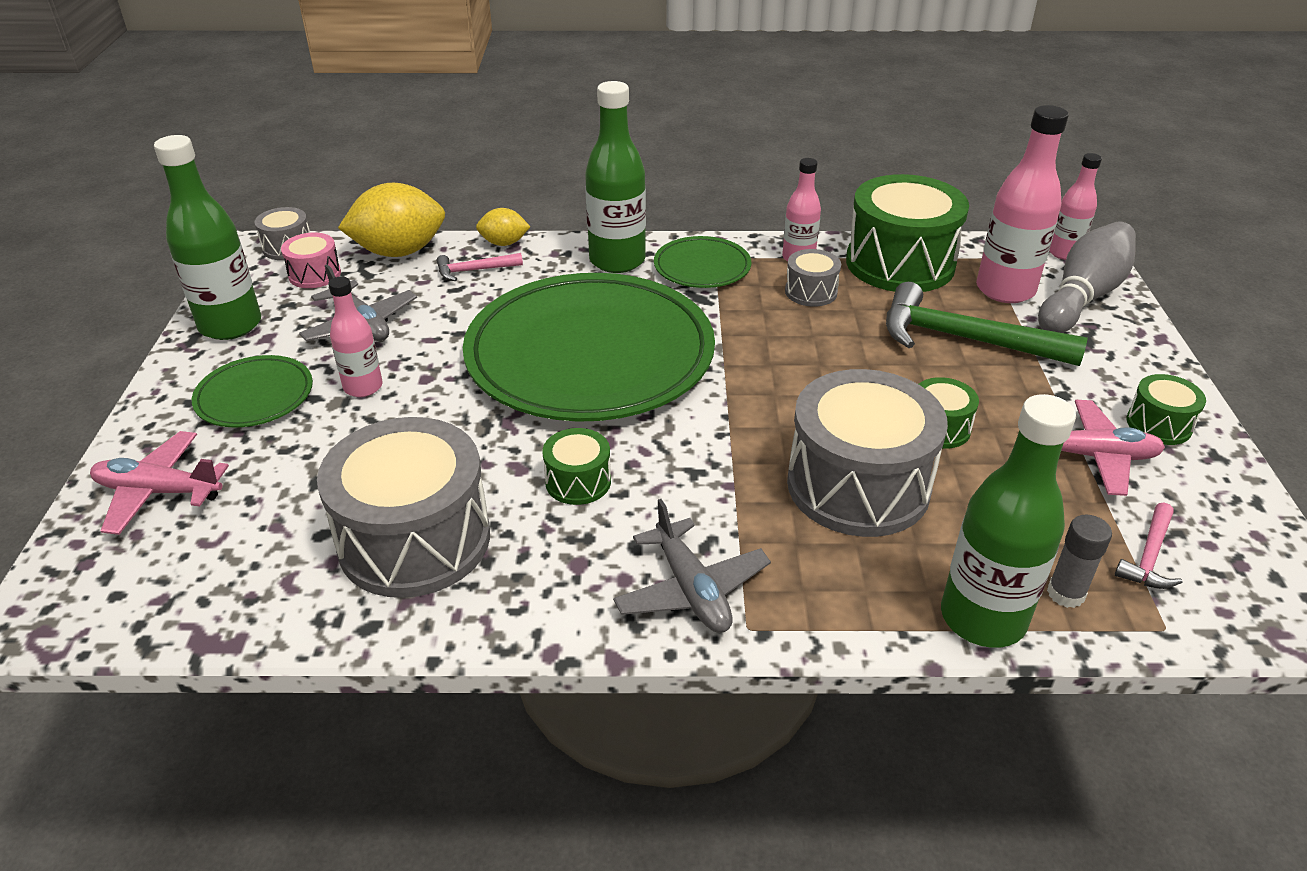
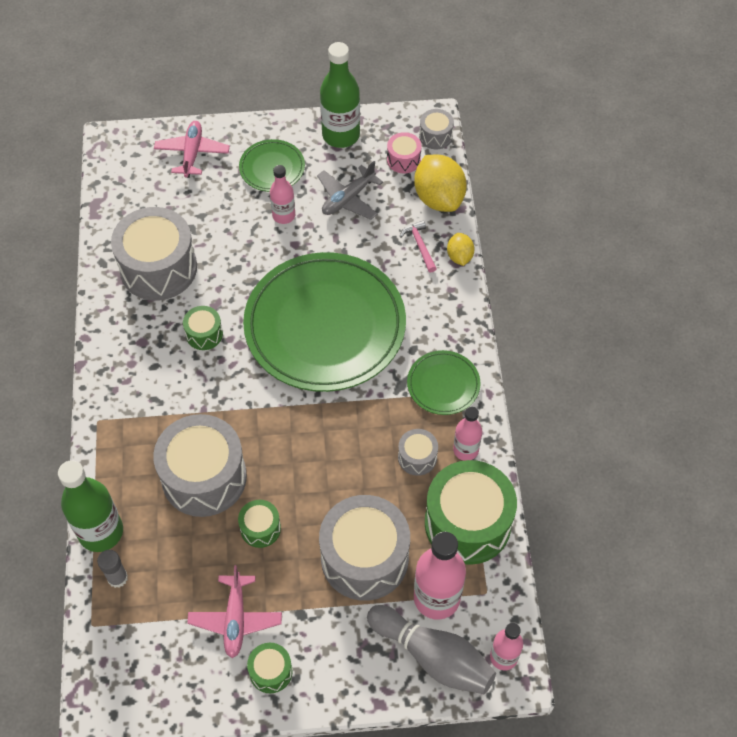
camera: 85 degrees right, 20 degrees up
(617, 261) = (445, 329): green bottle -> none
(691, 590) = (123, 394): grey plane -> none
(964, 339) = (364, 558): green hammer -> grey drum
(1149, 556) = (146, 631): pink hammer -> none

